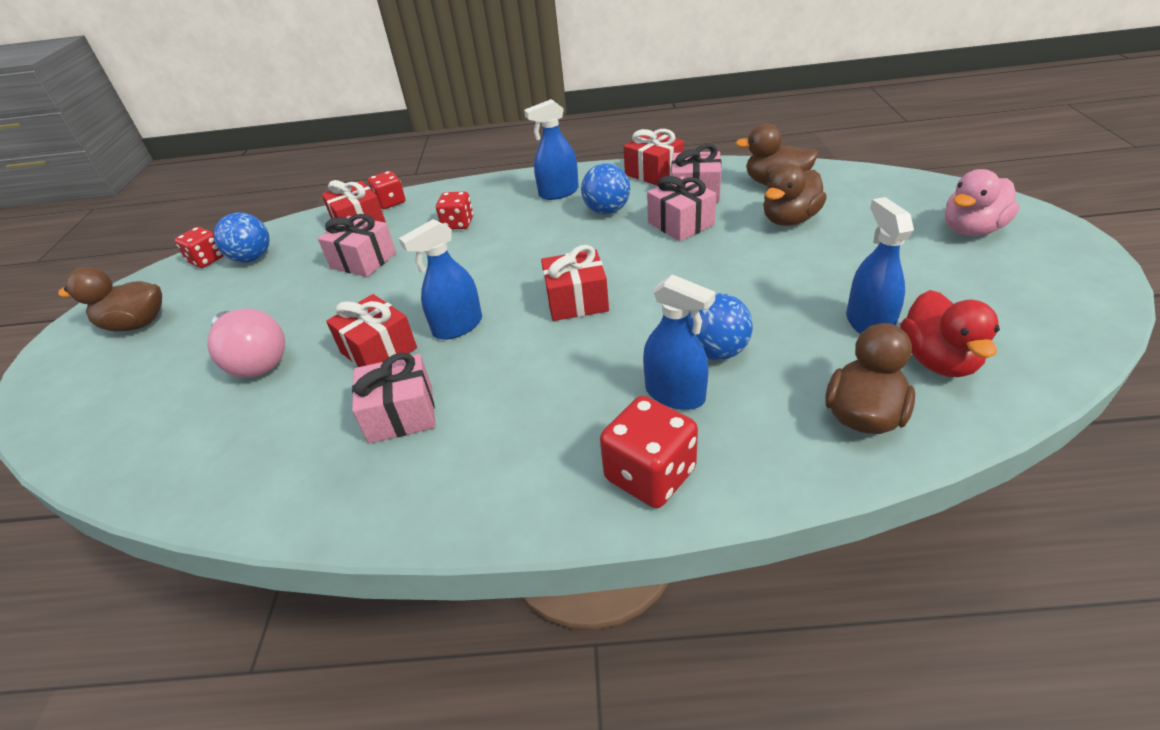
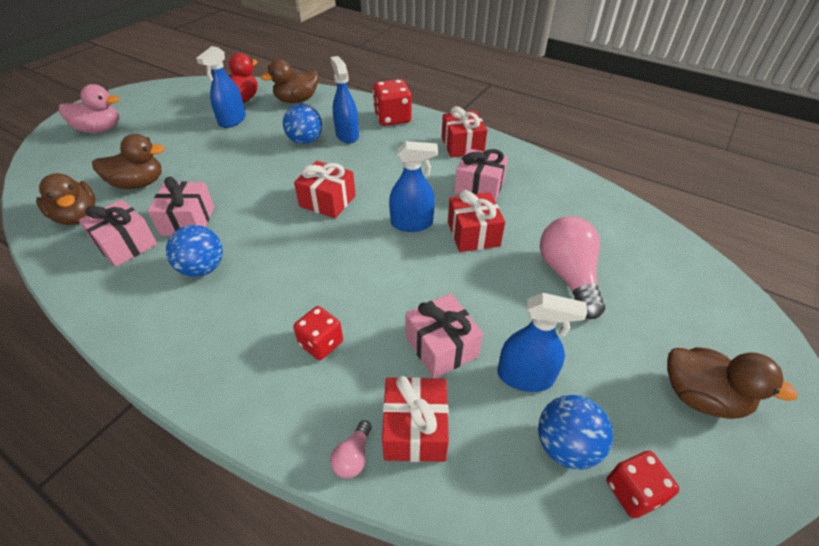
camera: 150 degrees left, 5 degrees up
(390, 202) = (353, 456): red dice -> pink light bulb
(558, 192) = (196, 325): blue spray bottle -> blue spray bottle (525, 376)
(654, 172) = (100, 292): red gift -> red gift (462, 145)

